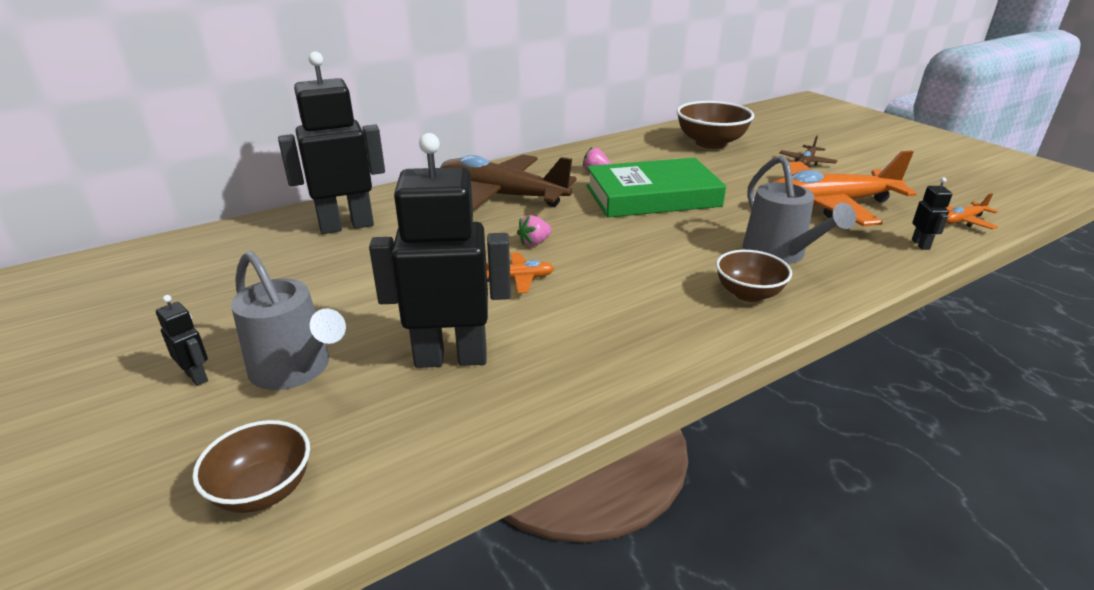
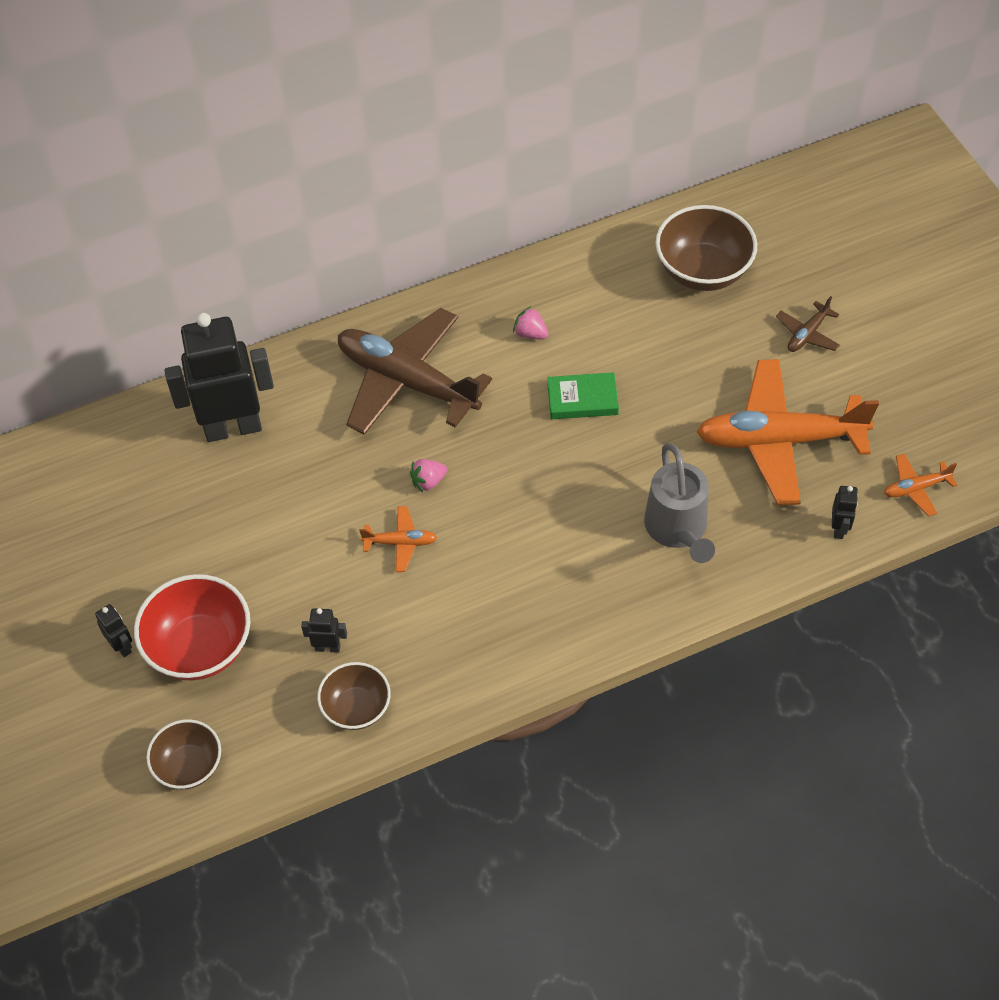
camera: 10 degrees right, 25 degrees up
(296, 370) = (200, 647): grey watering can -> red bowl
(451, 357) = (328, 647): black robot -> black robot, size x0.41
(652, 196) = (582, 399): green book -> green book, size x0.49
(748, 294) = (617, 591): brown bowl -> brown bowl (356, 708)

